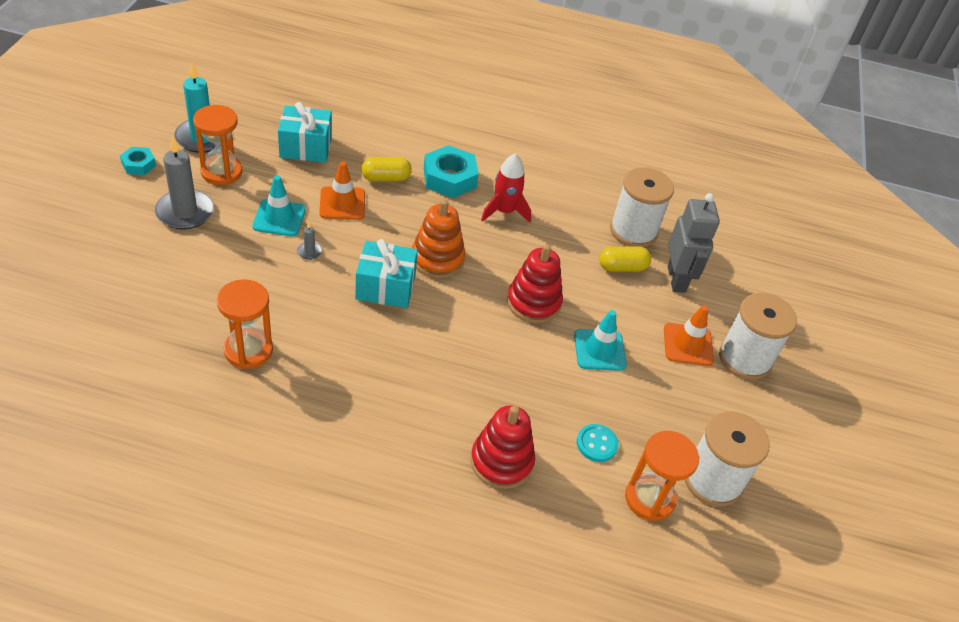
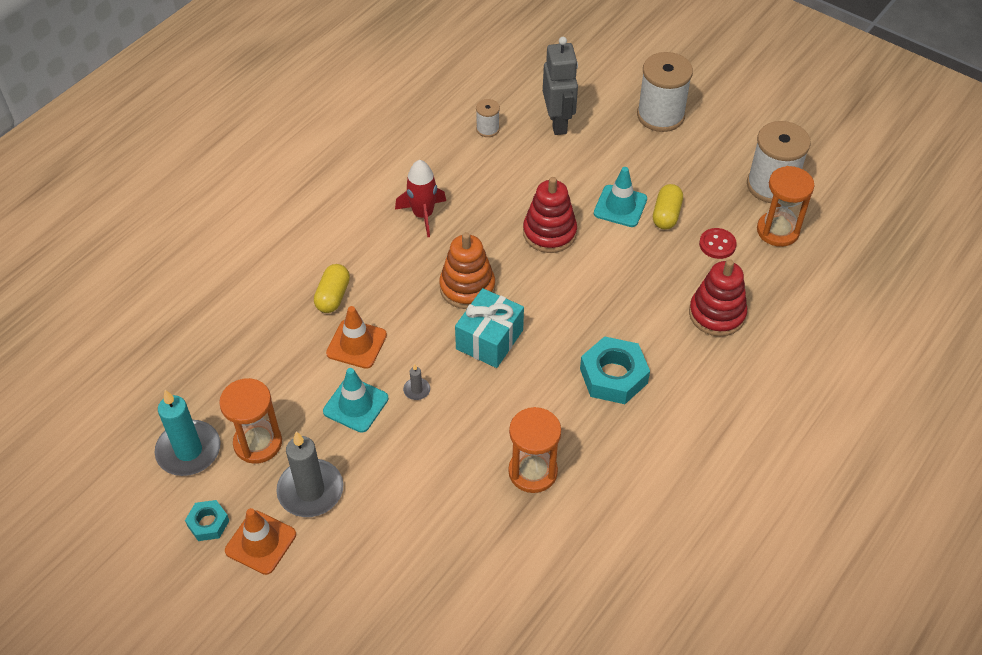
camera: 60 degrees left, 5 degrees up
(305, 147) = (251, 354): turquoise gift -> none
(449, 178) = (356, 243): turquoise nut -> turquoise nut (613, 376)
(597, 444) = (717, 244): turquoise button -> red button
(622, 267) = (530, 154): yellow capsule -> yellow capsule (666, 215)
(633, 231) = (487, 129): white spool -> white spool, size x0.48
(677, 279) = (558, 123): grey robot -> grey robot turned 60 degrees clockwise
(688, 345) = (634, 145): orange traffic cone -> orange traffic cone (260, 542)

